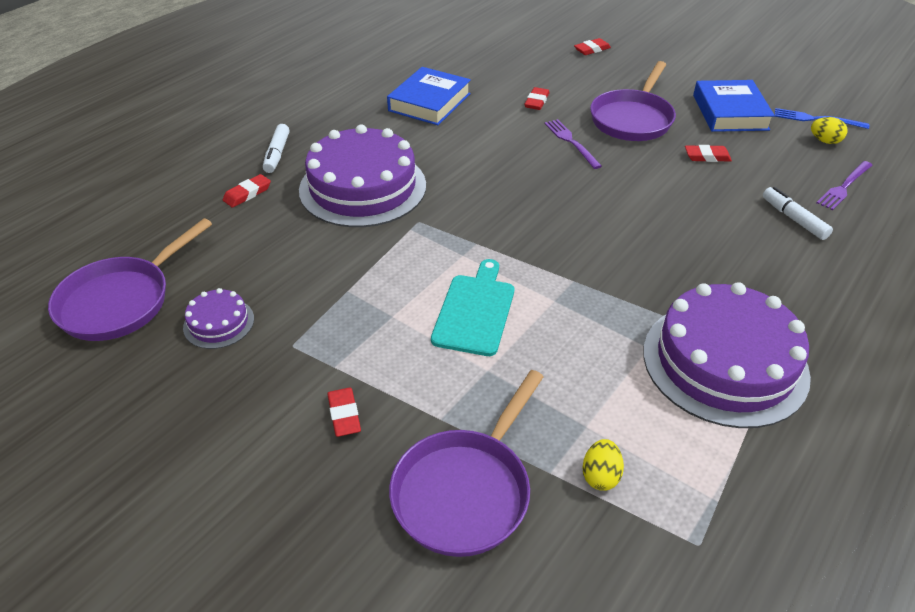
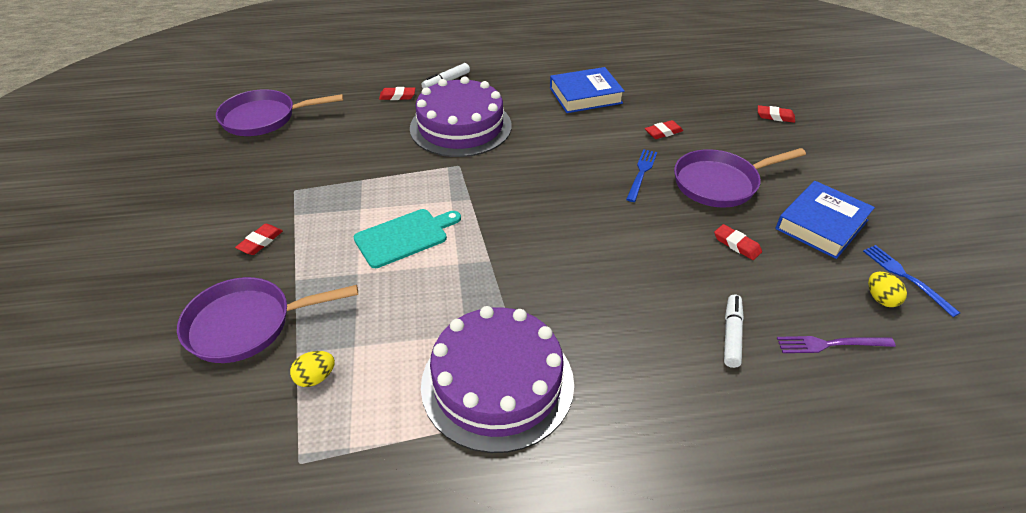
camera: 45 degrees right, 0 degrees up
(219, 323) = (283, 156): purple cake -> none
(571, 142) = (641, 173): purple fork -> blue fork

